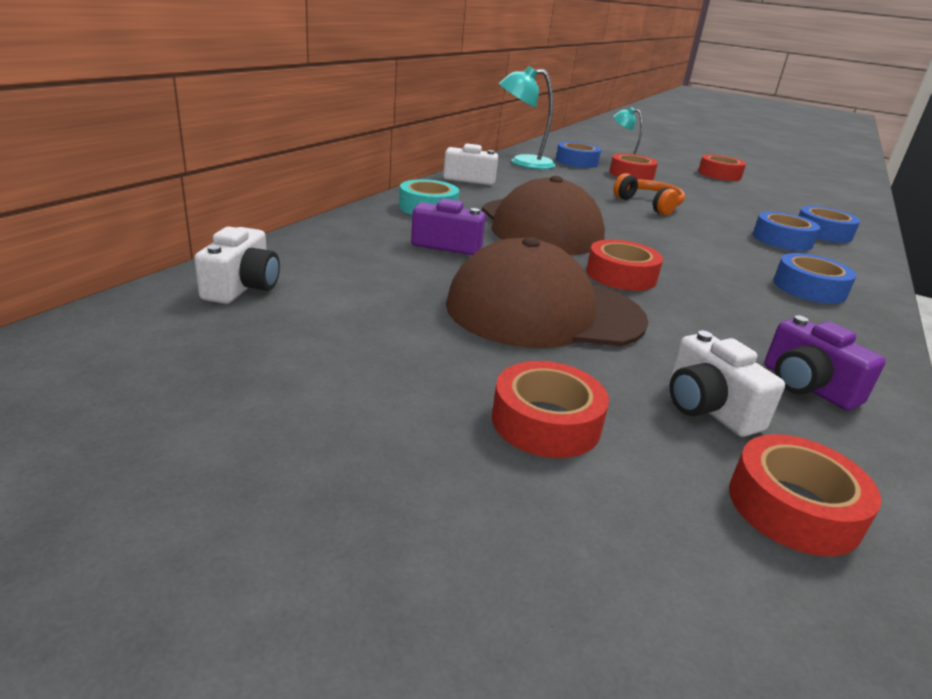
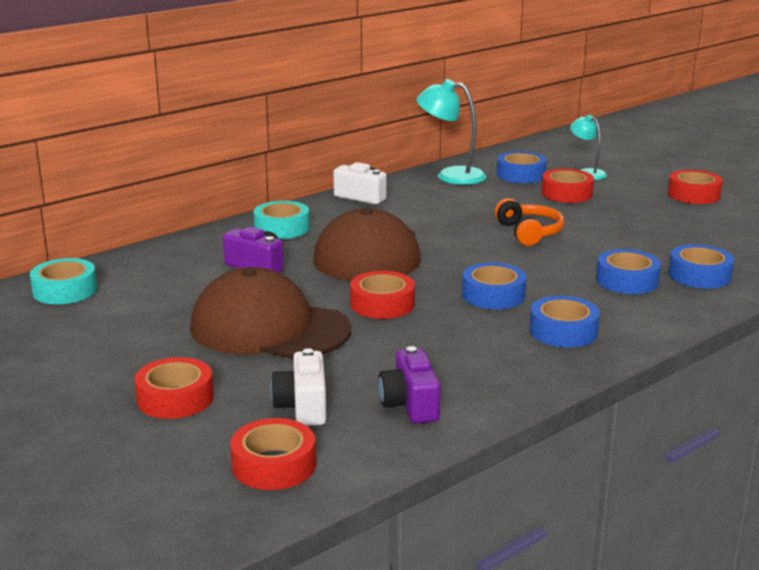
camera: 25 degrees right, 5 degrees down
(242, 287) = (65, 290): white camera -> turquoise tape
(703, 259) = (493, 295): none -> blue tape

